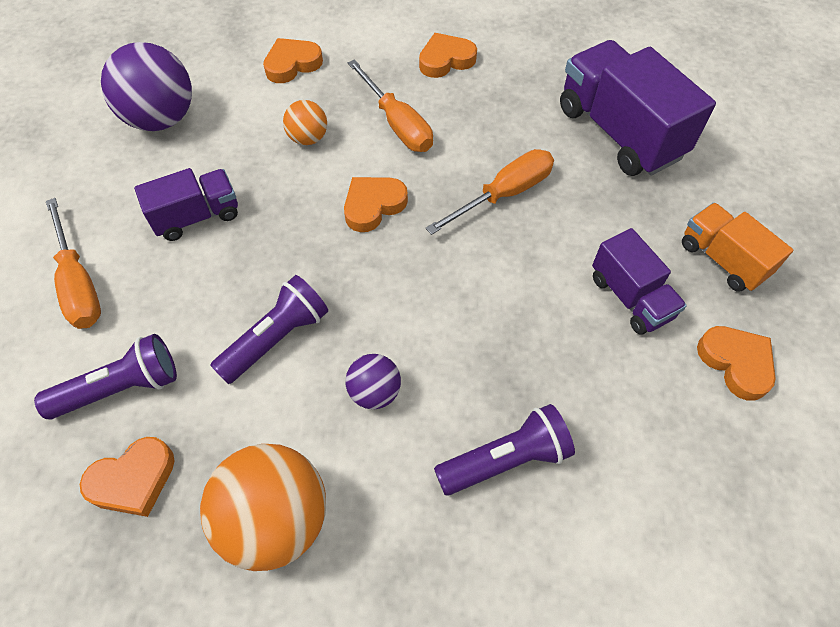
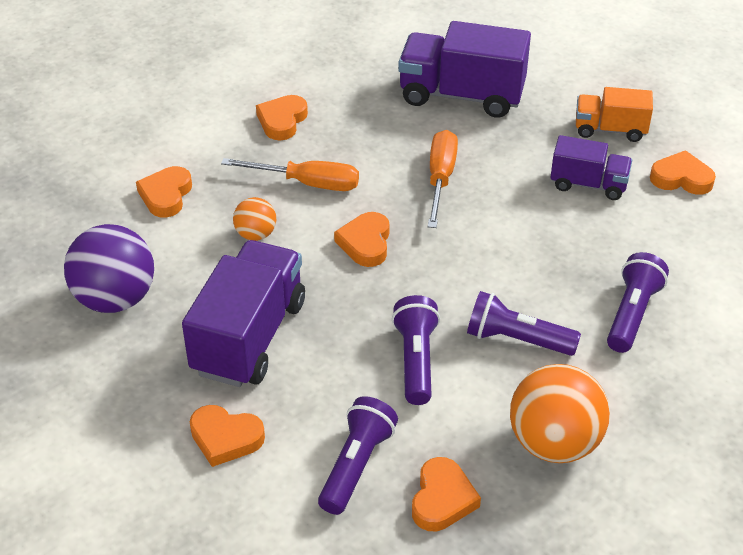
camera: 45 degrees left, 15 degrees down
(79, 283) = (225, 438): orange screwdriver -> orange heart
(197, 216) = (249, 337): purple truck -> purple truck, size x1.74
(374, 392) = (517, 340): purple ball -> purple flashlight

